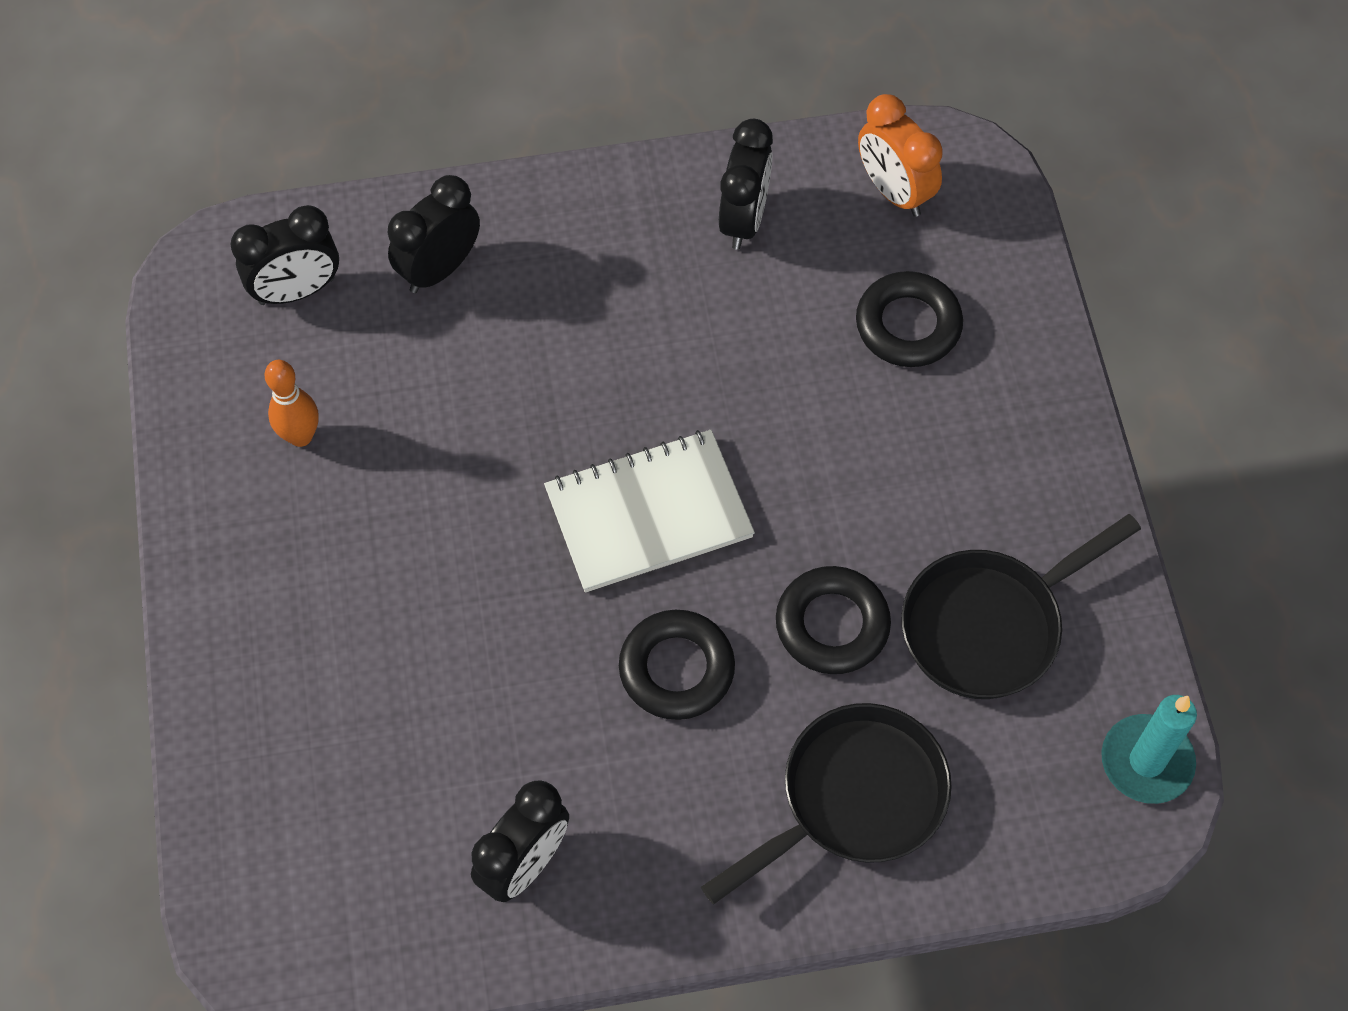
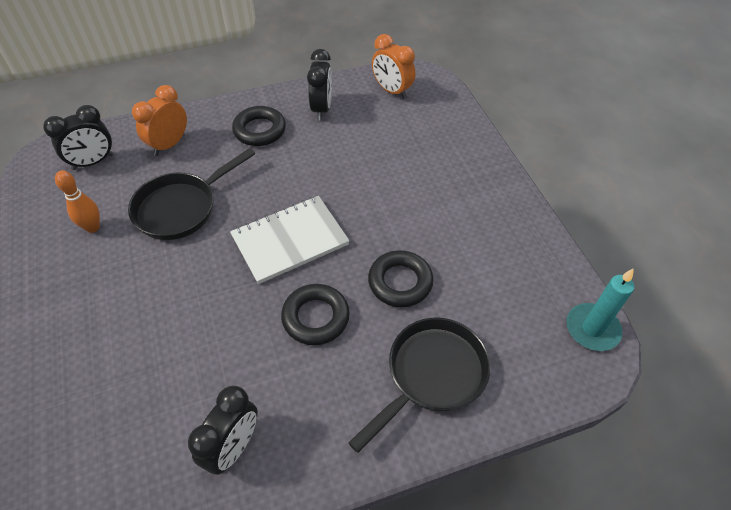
camera: 10 degrees left, 10 degrees down
(439, 269) = (169, 144): black clock -> orange clock
(908, 325) = (410, 142): black ring -> black ring (259, 130)
(989, 625) = (486, 270): black pan -> black pan (181, 208)

